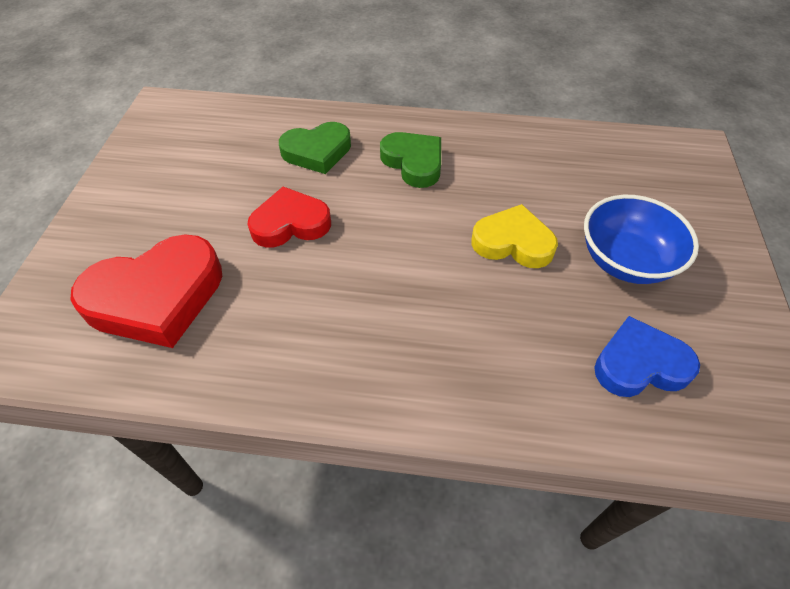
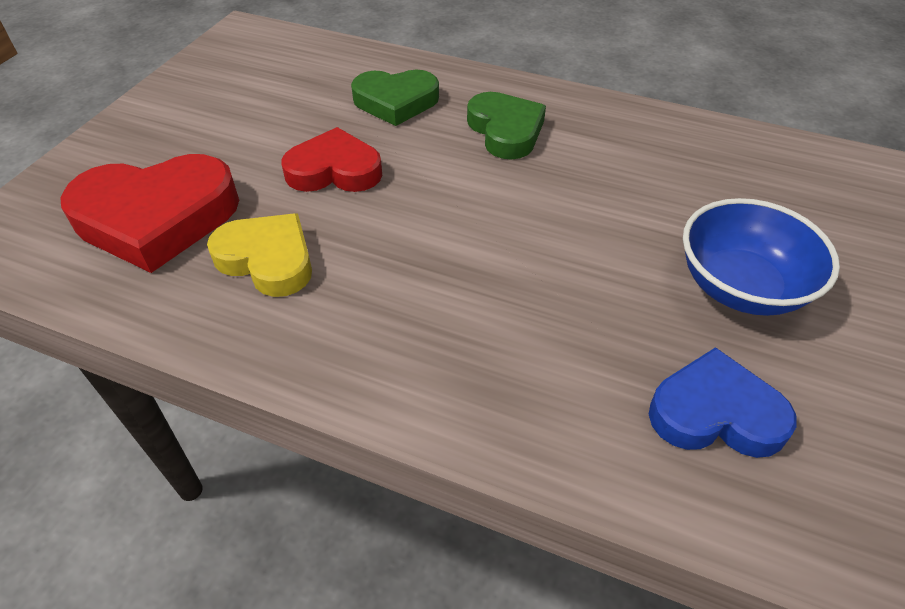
camera: 15 degrees right, 5 degrees down
(513, 242) = (596, 238): yellow heart -> yellow heart (267, 259)

